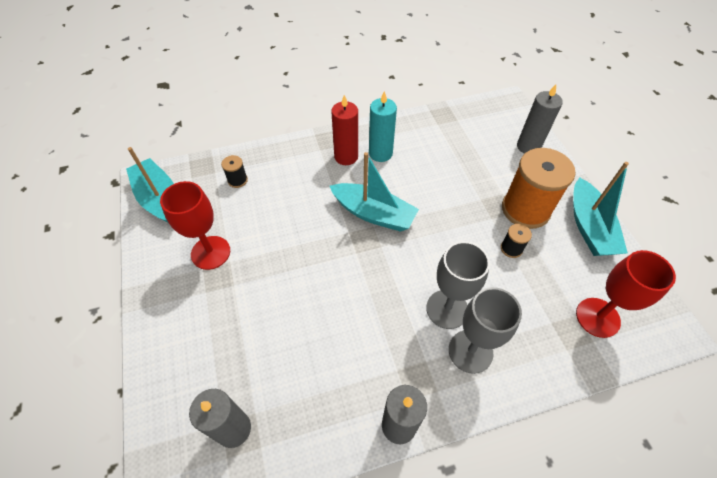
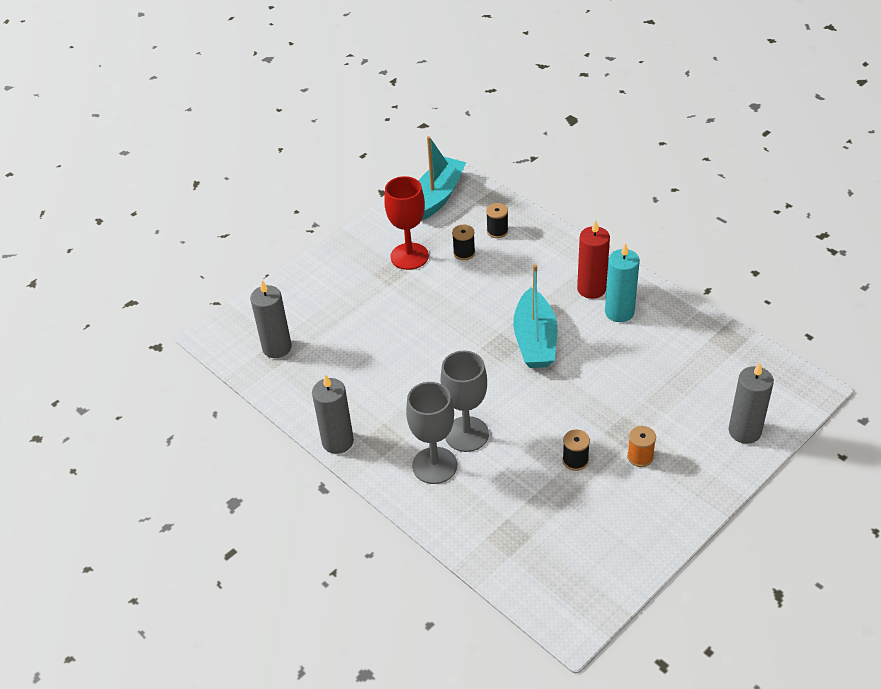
camera: 65 degrees right, 10 degrees down
(242, 213) = (464, 253): none -> black spool
(525, 209) = (640, 457): orange spool -> orange spool, size x0.43
(589, 227) = (660, 520): turquoise boat -> none
(597, 317) = (540, 554): red goblet -> none

